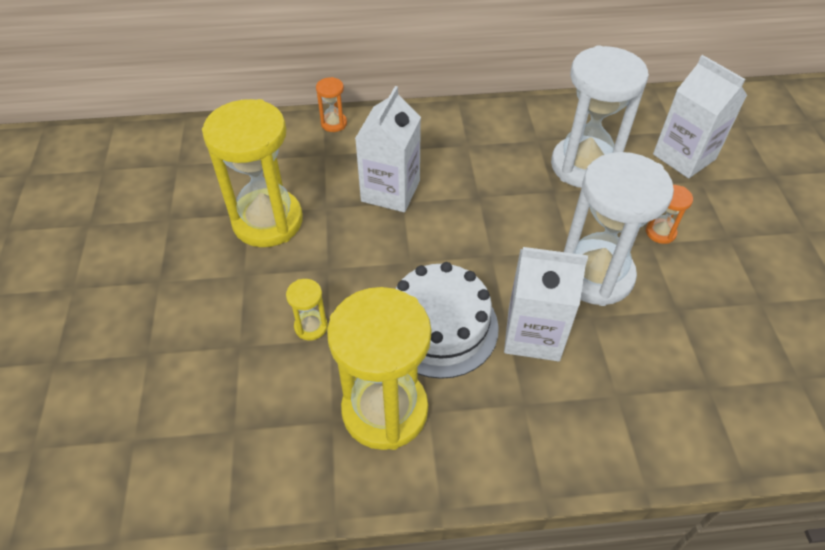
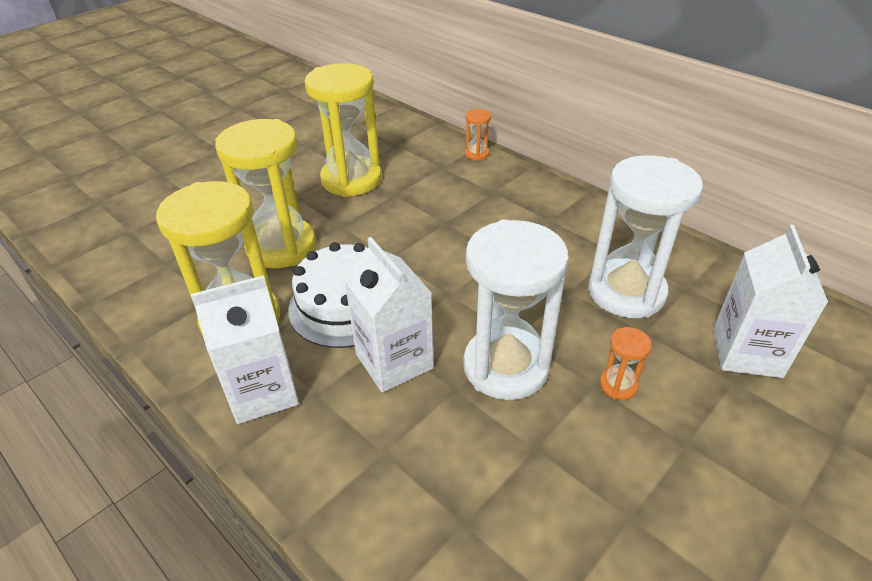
camera: 50 degrees right, 10 degrees down
(311, 326) = (281, 247): yellow hourglass -> yellow hourglass, size x2.37
(390, 191) = (448, 211): white carton -> white carton (263, 392)

